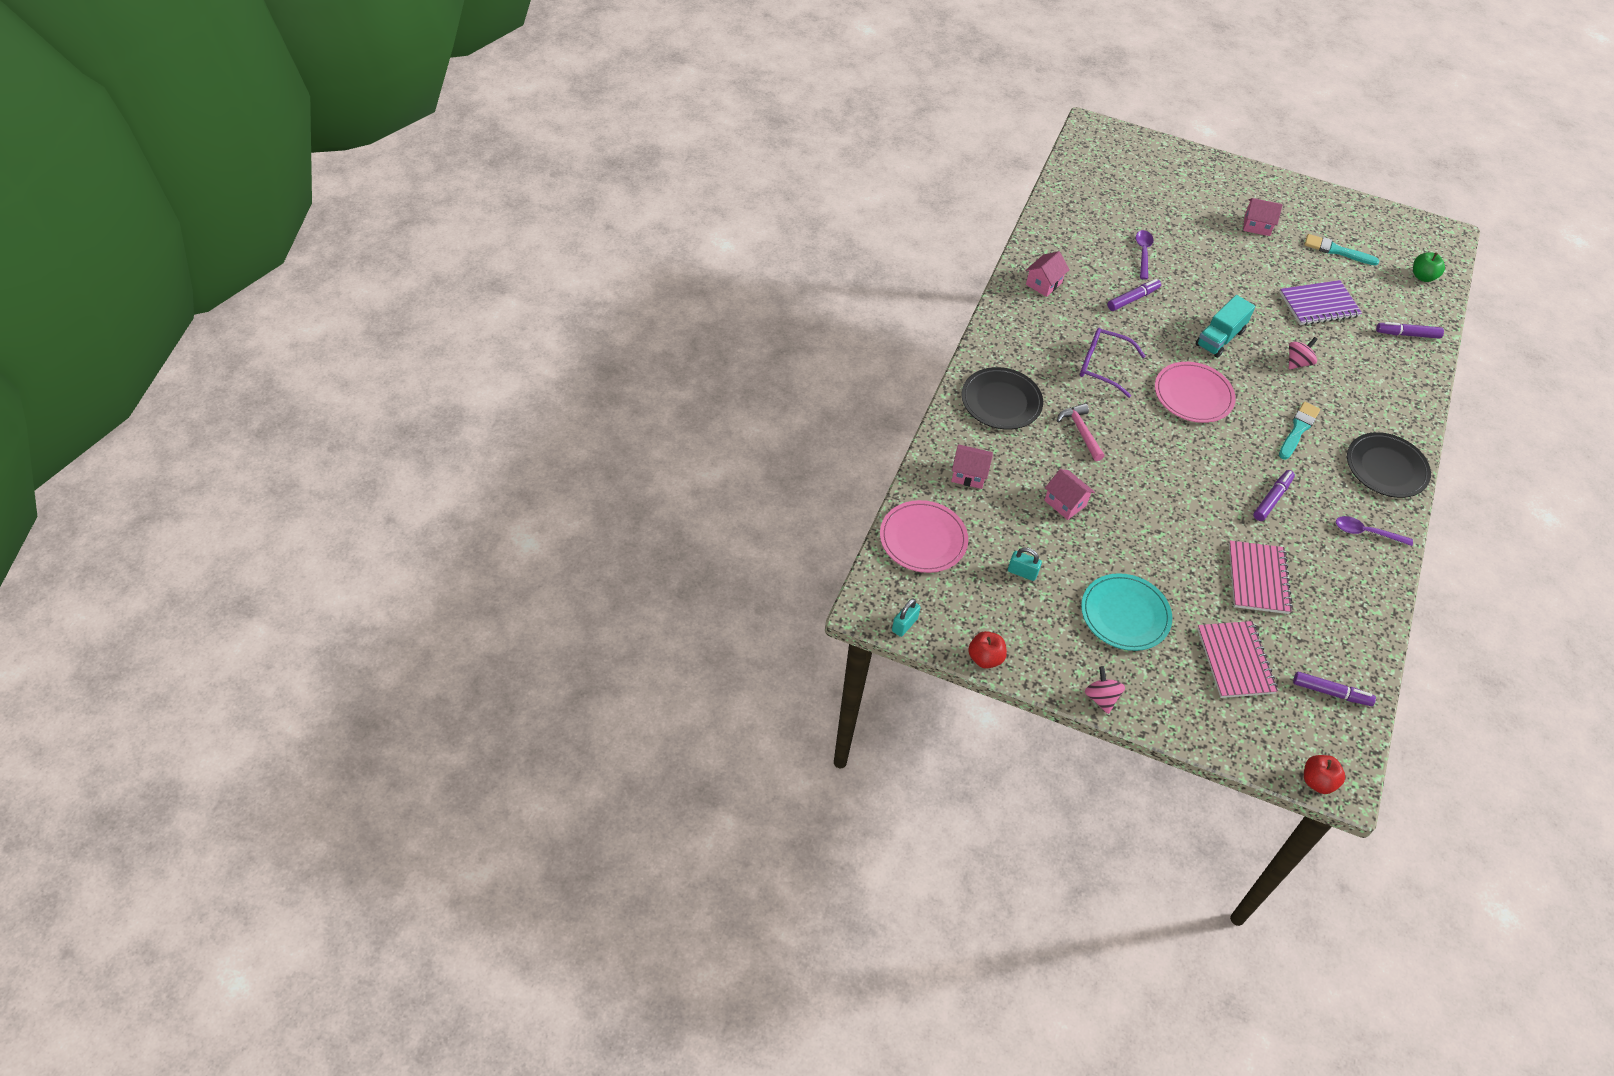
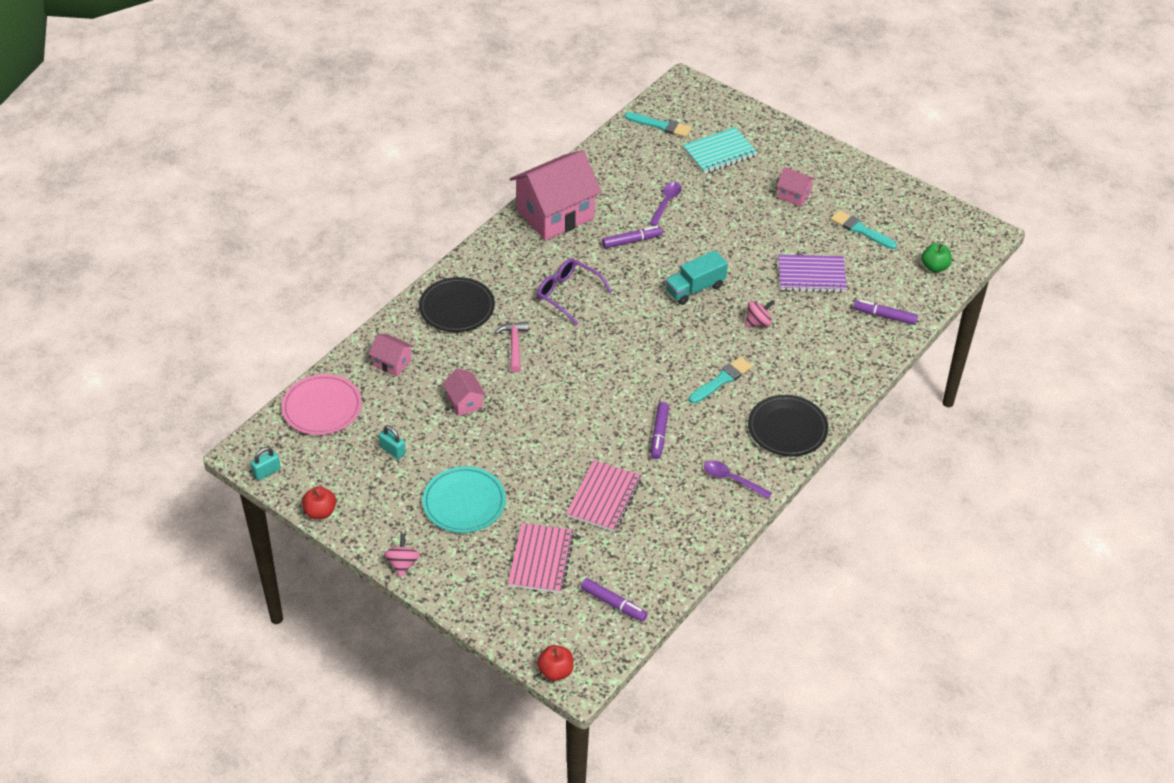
camera: 20 degrees right, 5 degrees down
(1043, 283) = (555, 214): pink house -> pink house, size x2.21
(1093, 174) = (660, 125): none -> turquoise brush
(1164, 193) = (719, 152): none -> turquoise notebook
(1193, 395) = (639, 333): pink plate -> none
(1272, 499) = (659, 434): purple marker -> purple marker turned 135 degrees clockwise

